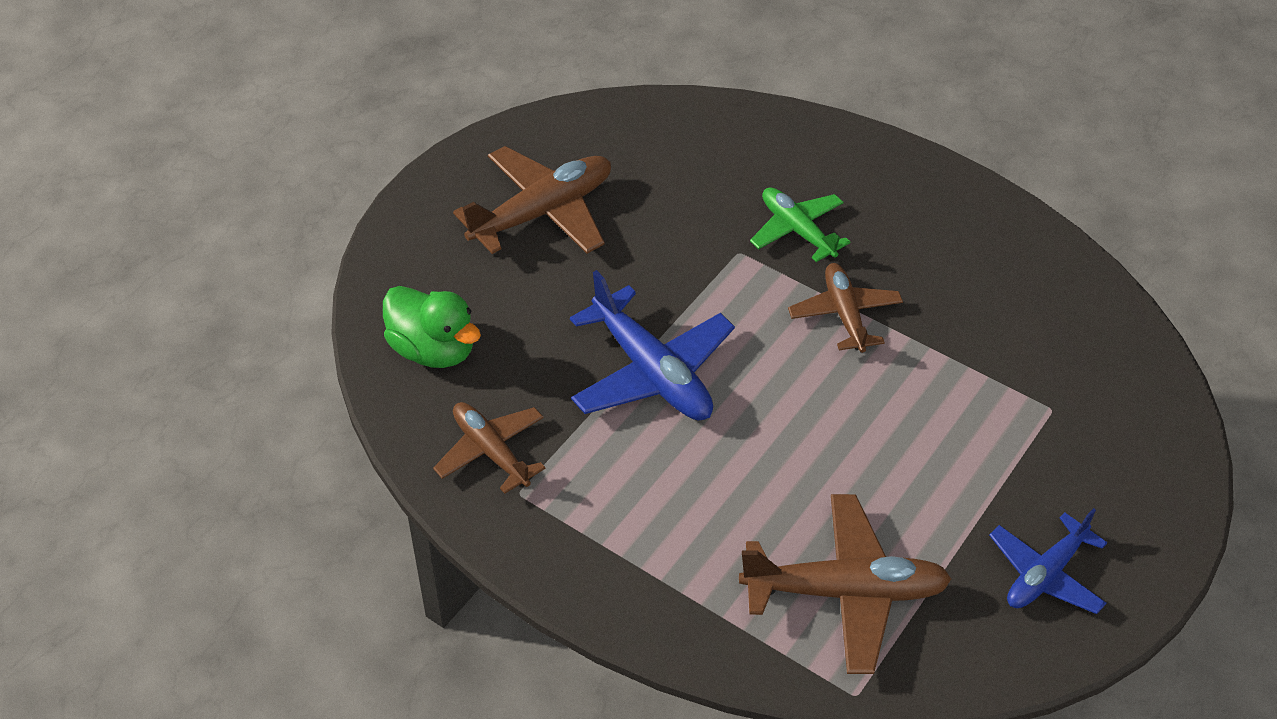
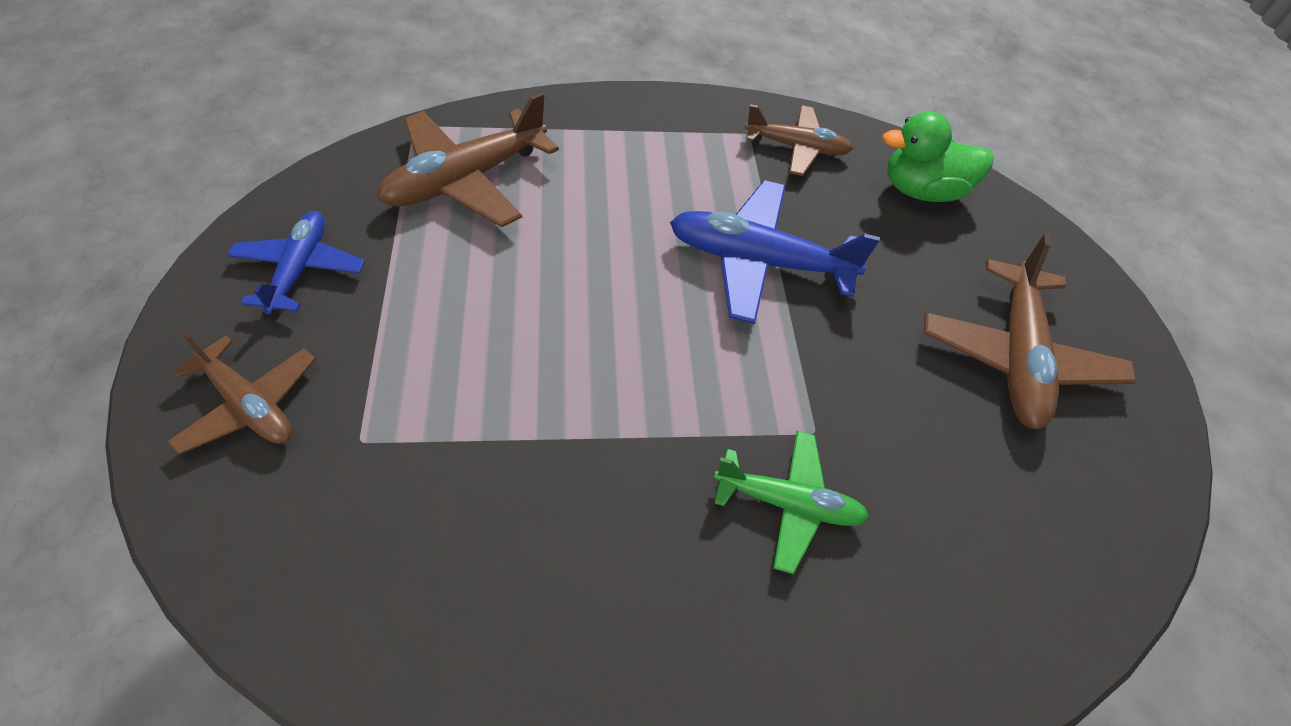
camera: 135 degrees right, 5 degrees up
(844, 314) = (650, 423): brown plane -> brown plane (249, 405)

